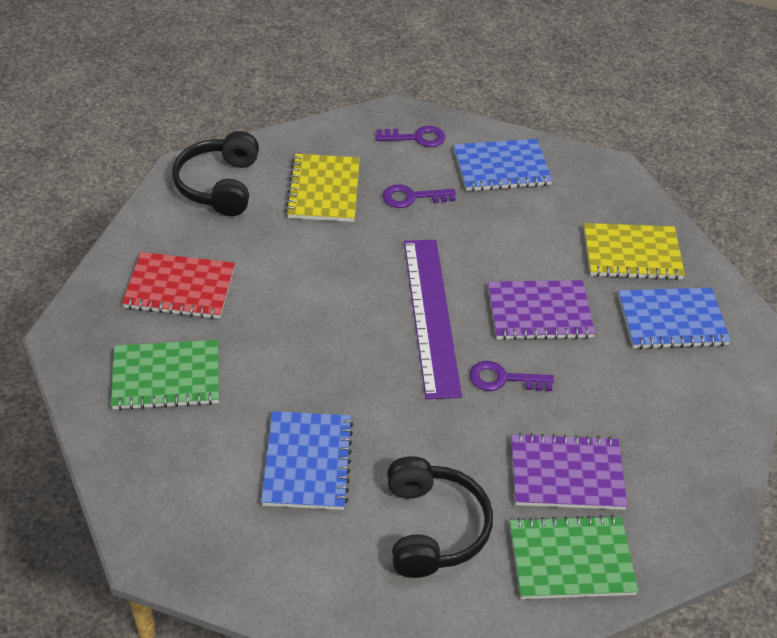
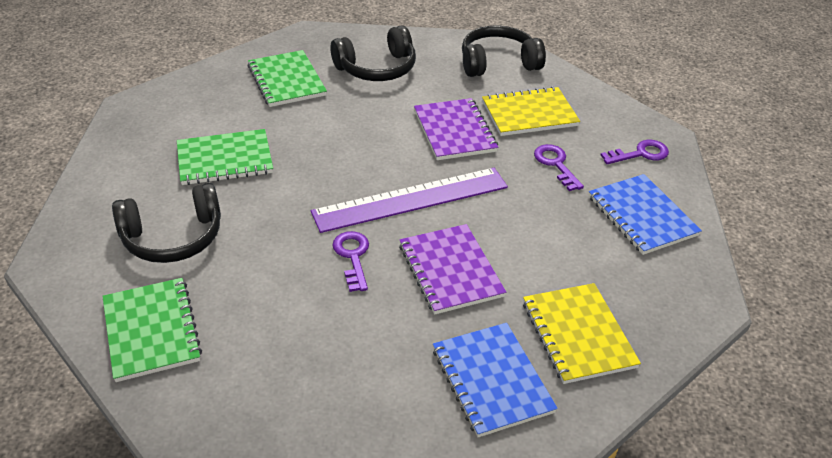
camera: 75 degrees right, 5 degrees down
(180, 288) = (377, 68): red notebook -> black headphones
(307, 462) = (225, 159): blue notebook -> green notebook
(416, 138) = (640, 154): purple key -> purple key turned 90 degrees counterclockwise
(566, 474) = (250, 316): purple notebook -> purple notebook (454, 131)

